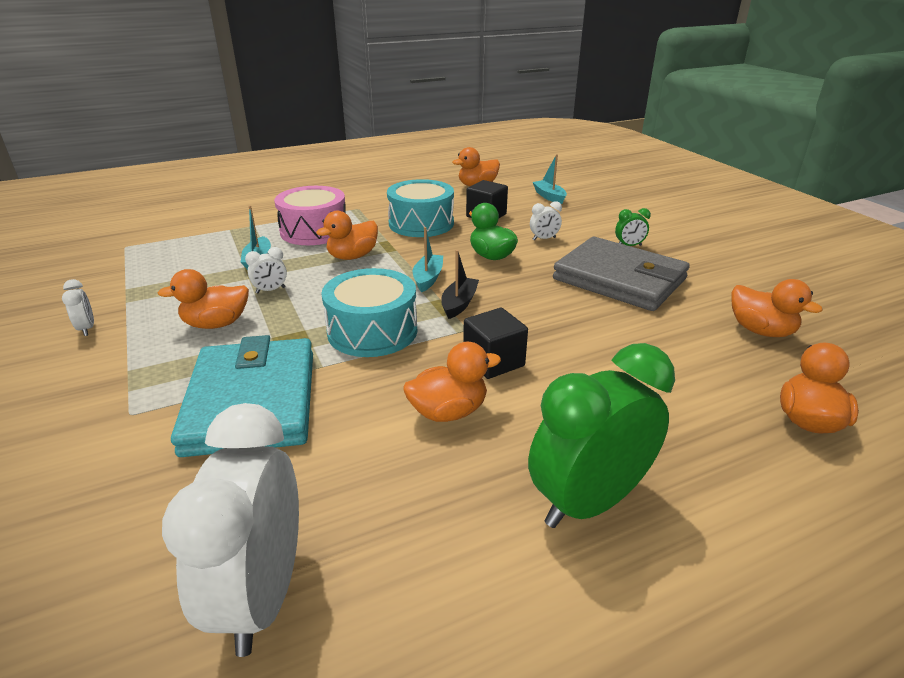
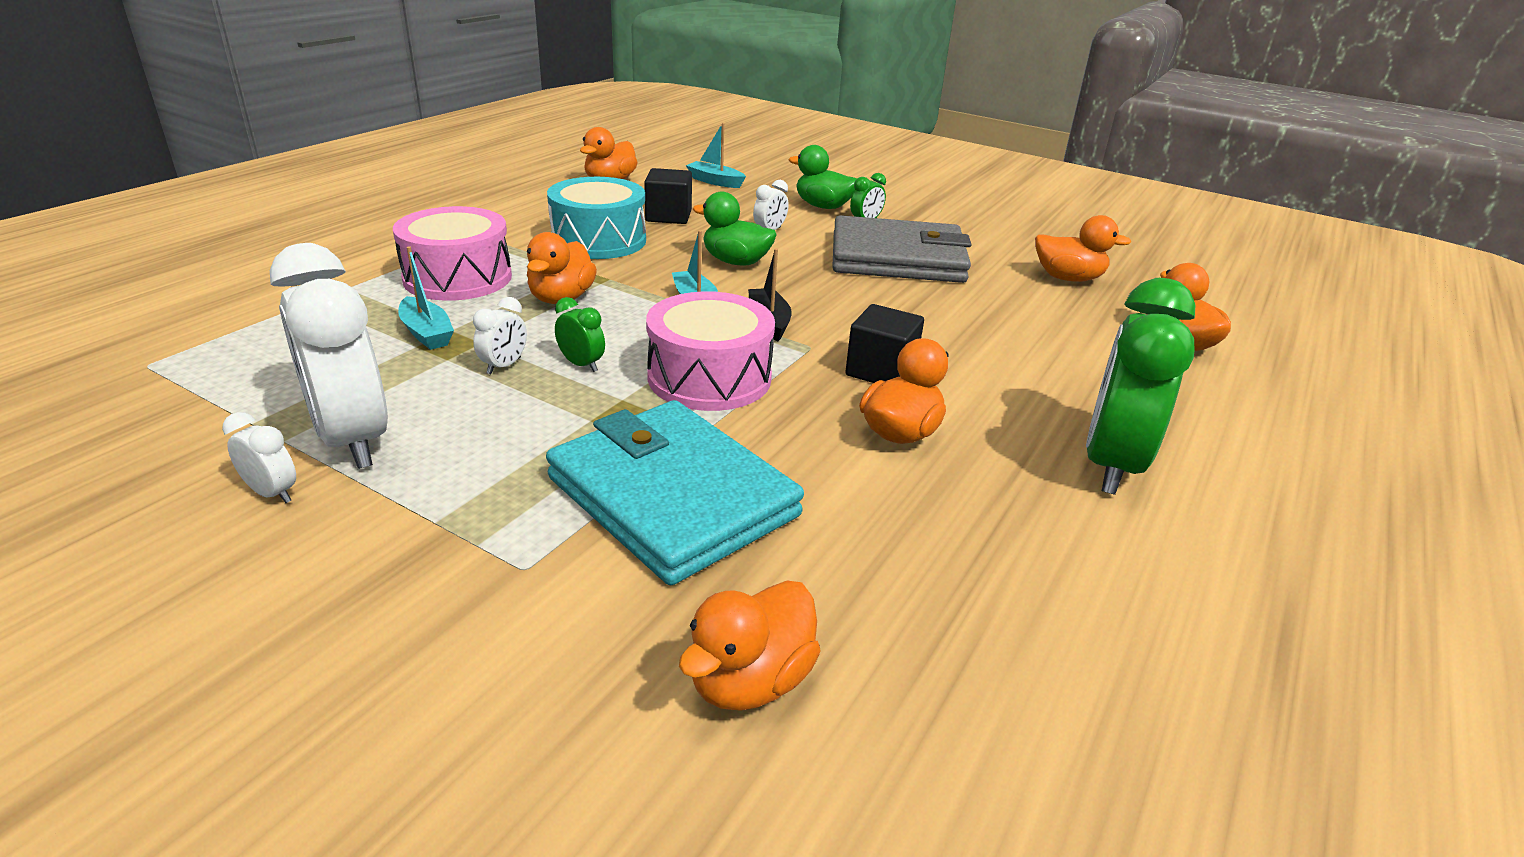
camera: 35 degrees left, 0 degrees up
(216, 324) = (485, 427): orange duck -> orange duck (750, 681)
(262, 595) = (952, 663): white clock -> white clock (352, 439)
(310, 301) = (581, 365): none -> green clock
(372, 331) = (709, 377): turquoise drum -> pink drum
(609, 228) = (823, 206): none -> green duck

